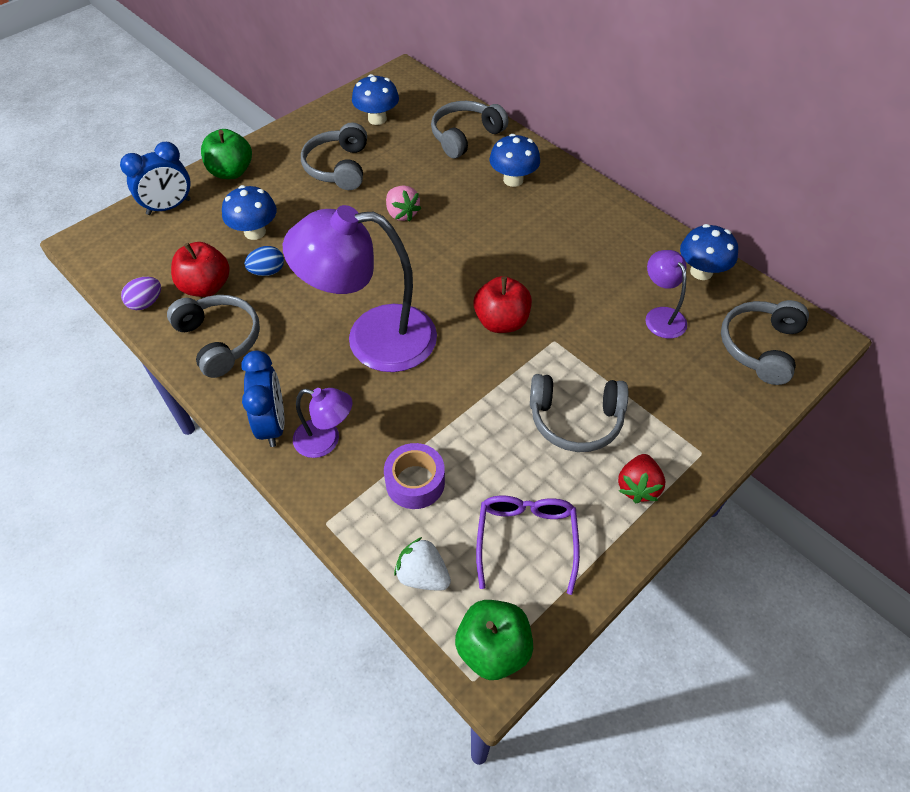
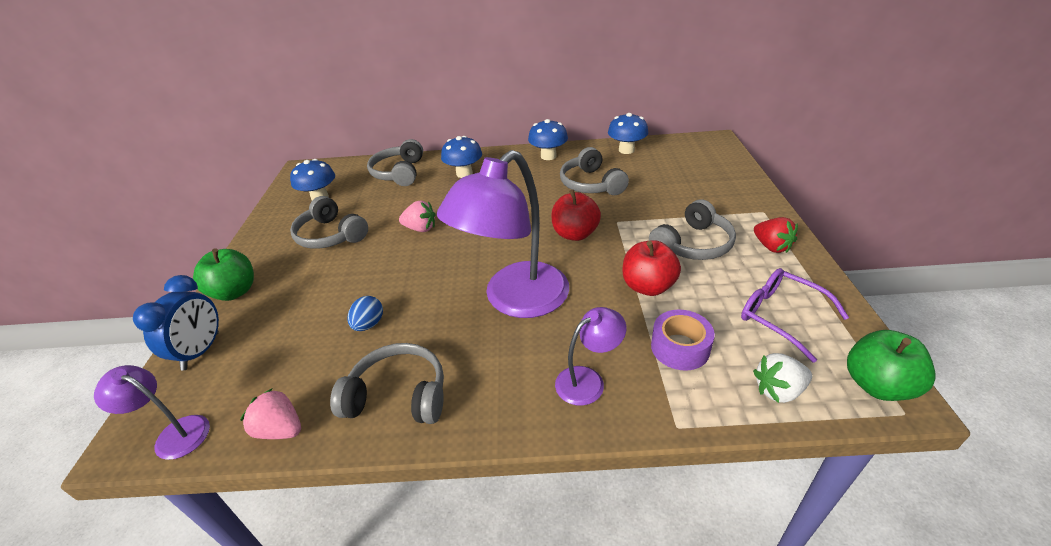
camera: 45 degrees left, 15 degrees down
(146, 303) = (280, 429): purple egg -> pink strawberry
(206, 287) = (327, 373): red apple -> red apple (648, 286)
(255, 232) = (318, 310): blue mushroom -> blue mushroom (548, 156)
(272, 424) = (534, 407): blue clock -> none
(661, 316) = (643, 176): purple lamp -> purple lamp (174, 434)
(760, 347) = (702, 158): grey headphones -> grey headphones (591, 184)

